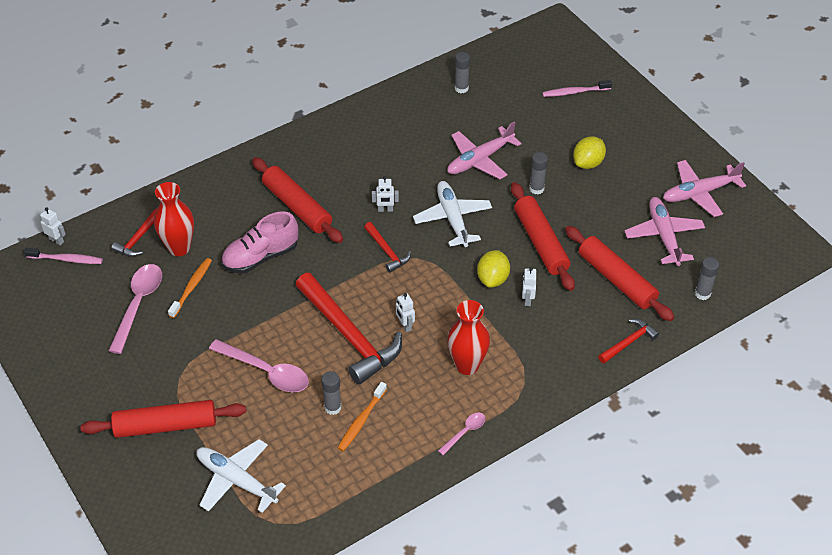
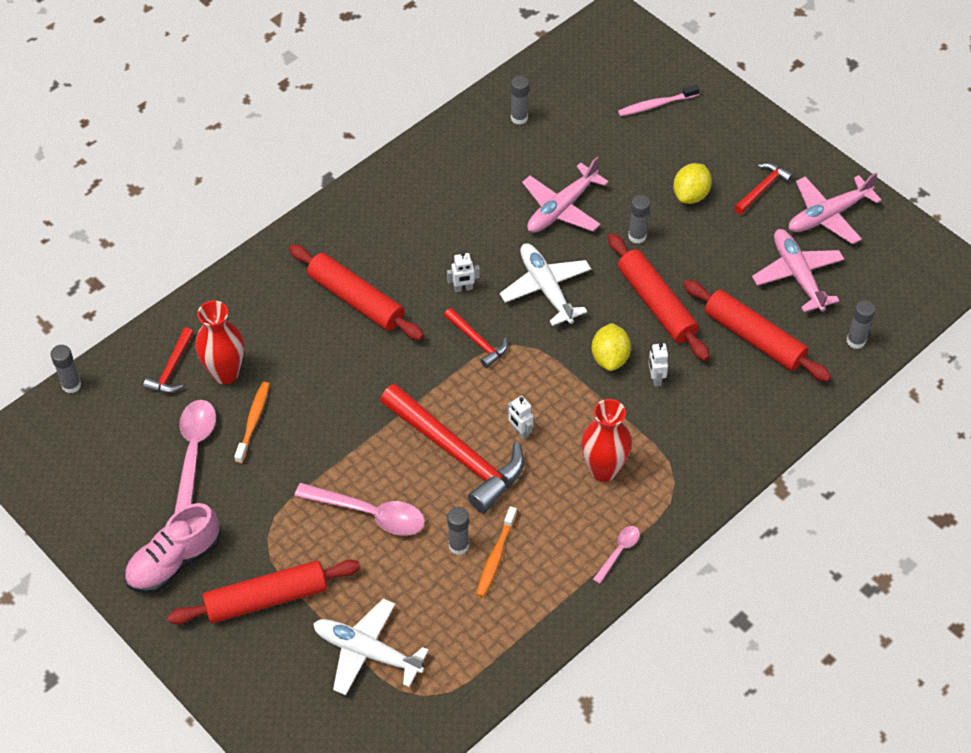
camera: 10 degrees left, 5 degrees up
(56, 240) = (71, 385): white robot -> grey glue stick
(66, 259) = (90, 408): pink toothbrush -> none
(260, 257) = (327, 370): pink shoe -> pink shoe (174, 562)
(628, 342) = (783, 413): red hammer -> red hammer (762, 188)

